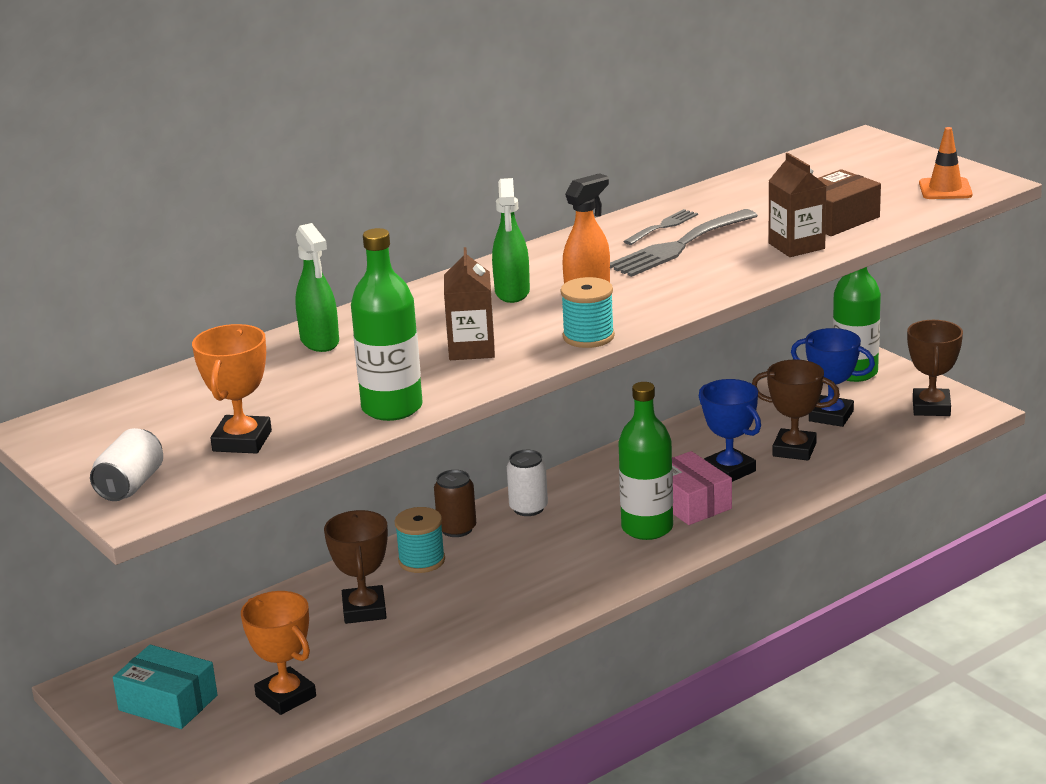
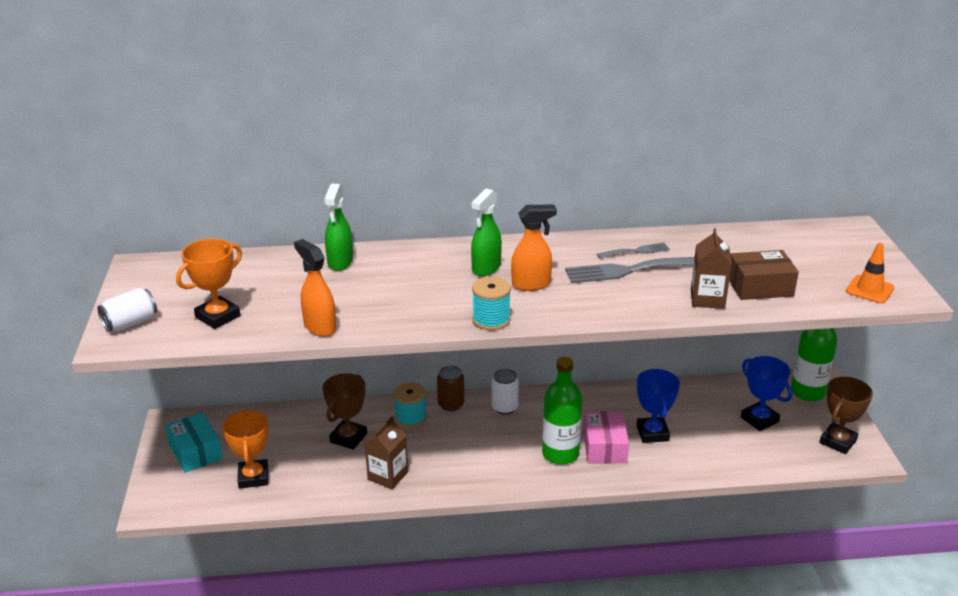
camera: 30 degrees right, 5 degrees up
(392, 408) = (319, 327): green bottle -> orange spray bottle
(471, 349) = (413, 301): brown carton -> brown carton (388, 476)
(794, 450) = (710, 435): brown trophy -> none

